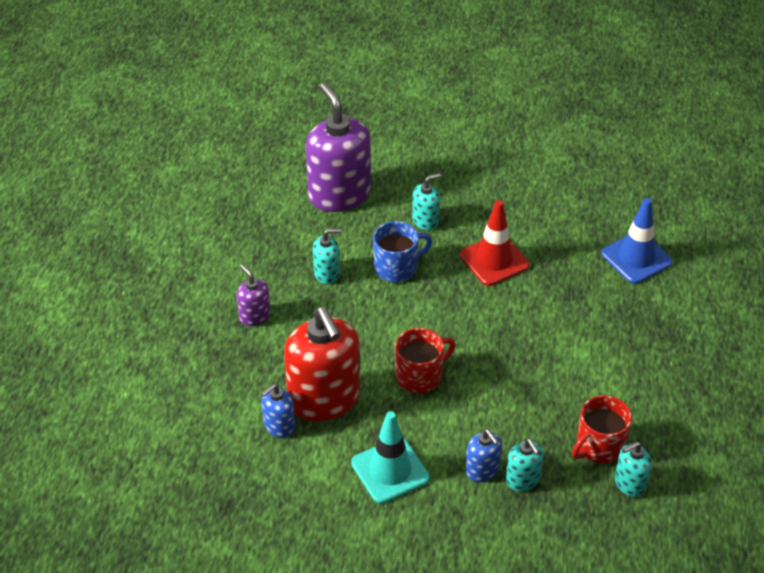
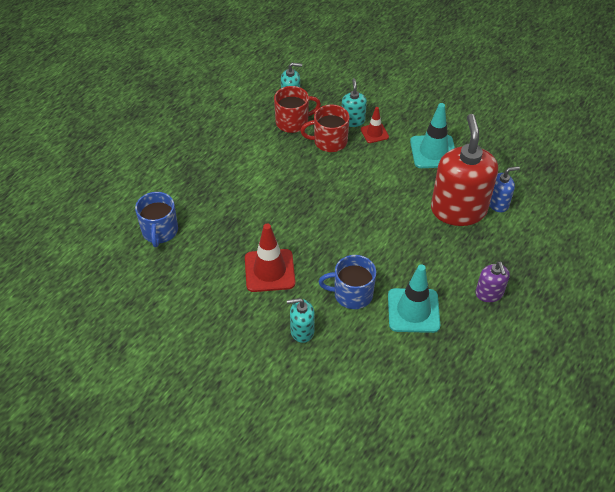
camera: 155 degrees left, 5 degrees up
(327, 273) = (413, 310): turquoise soap dispenser -> turquoise traffic cone
(339, 194) = (365, 392): purple soap dispenser -> none
(420, 376) = (381, 202): red mug -> red mug (329, 141)
(482, 470) = (374, 133): blue soap dispenser -> red traffic cone
(636, 258) = (160, 231): blue traffic cone -> blue mug

